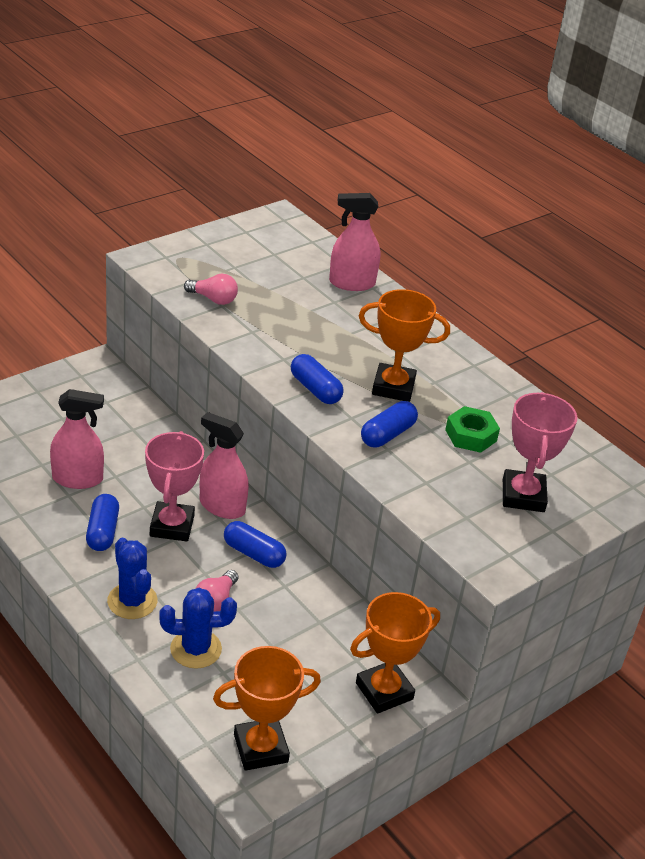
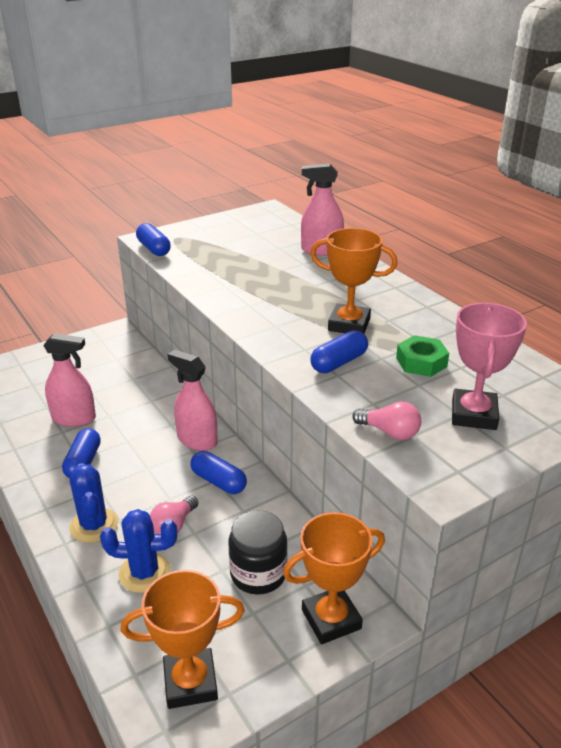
camera: 10 degrees right, 5 degrees down
(172, 526) = (147, 457): pink trophy -> none
(213, 299) = (198, 264): pink light bulb -> pink light bulb (389, 432)
(309, 649) = (258, 574): none -> black jar
(315, 389) = (275, 327): blue capsule -> blue capsule (154, 249)

